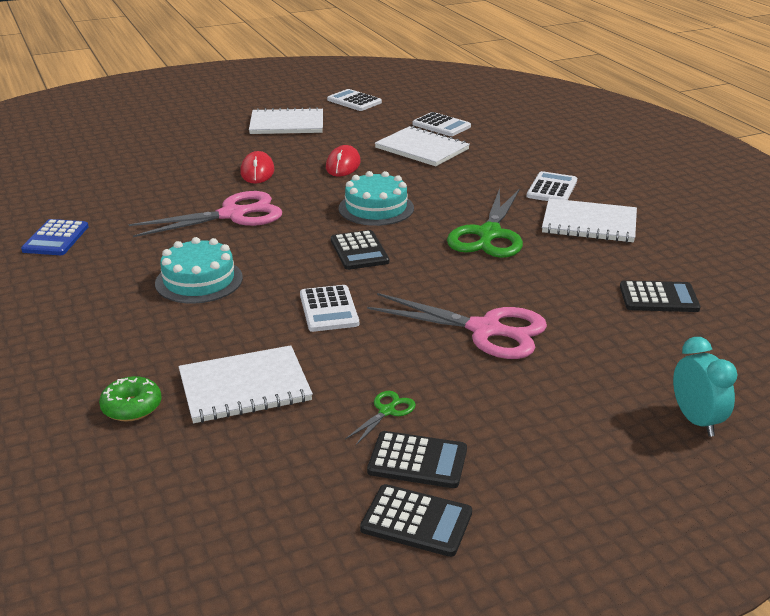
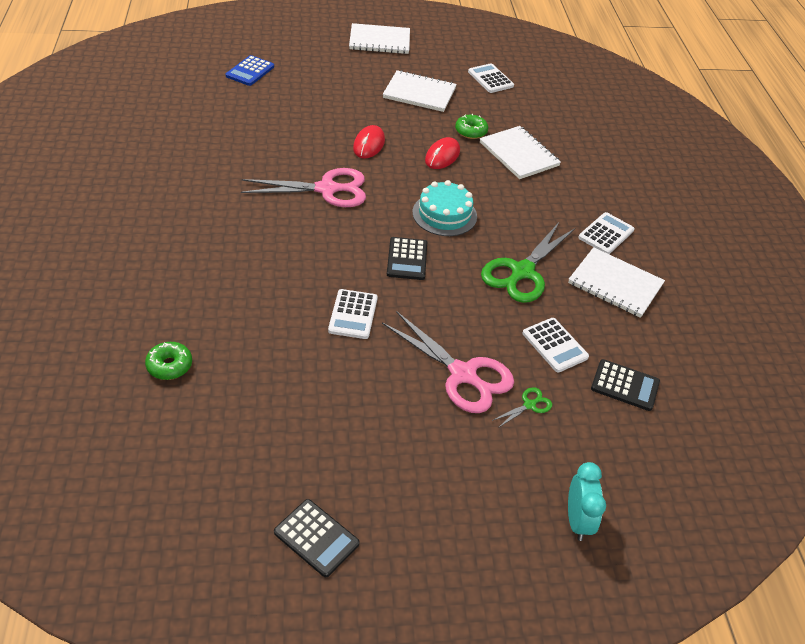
camera: 15 degrees right, 15 degrees up
(56, 238) = (184, 177): blue calculator -> blue calculator (250, 71)
(199, 280) = (270, 254): turquoise cake -> none
(244, 387) = (255, 372): white notebook -> white notebook (379, 41)
(360, 142) = (471, 131): none -> green donut
(387, 411) = (346, 430): green scissors -> green scissors (529, 405)
(417, 460) = (345, 484): black calculator -> none
(441, 125) = (551, 129): white calculator -> white calculator (555, 345)

